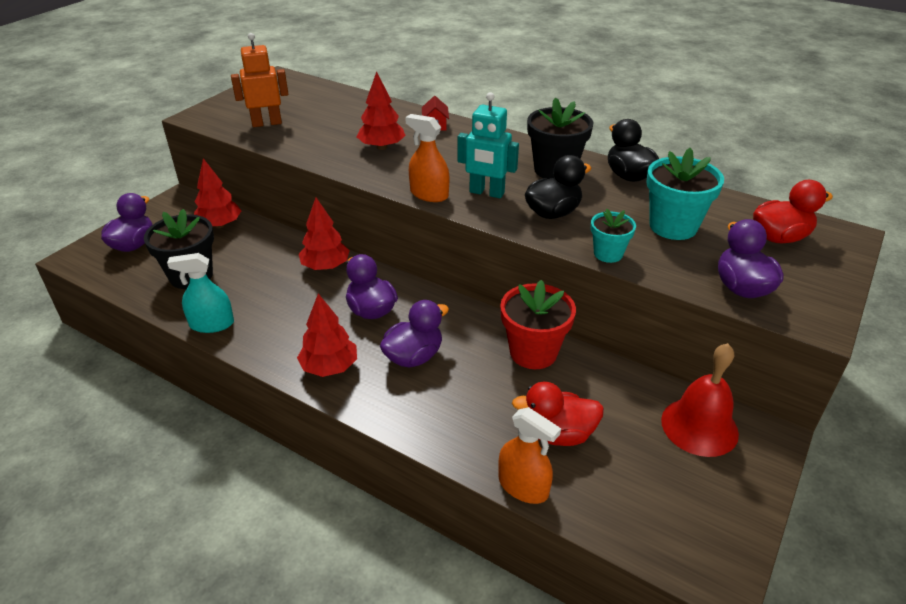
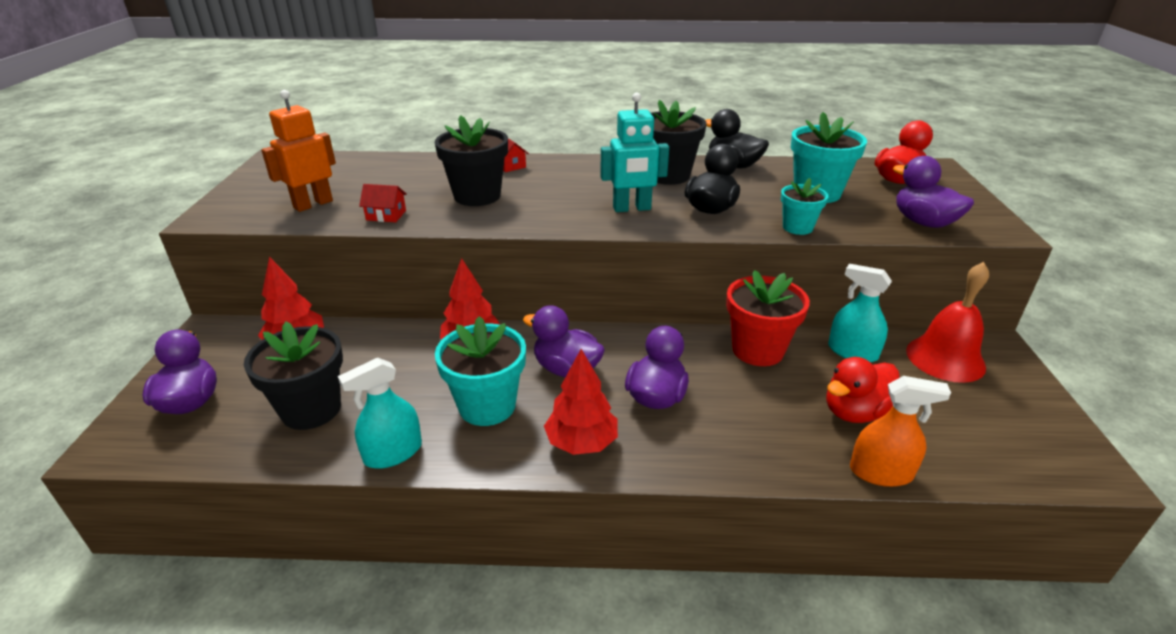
camera: 30 degrees left, 5 degrees down
(294, 316) = (487, 406): none -> turquoise flower pot
(304, 146) = (386, 215): none -> red house
(381, 147) = (477, 196): red tree -> black flower pot
(429, 194) = (578, 224): orange spray bottle -> none
(615, 386) = (852, 352): none -> turquoise spray bottle

